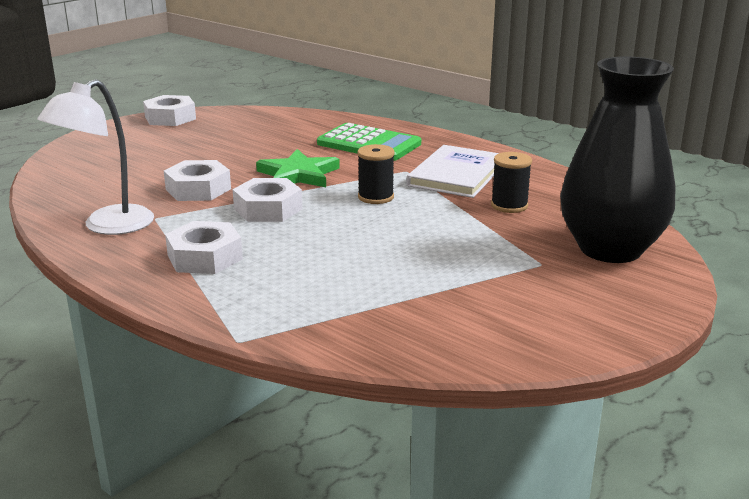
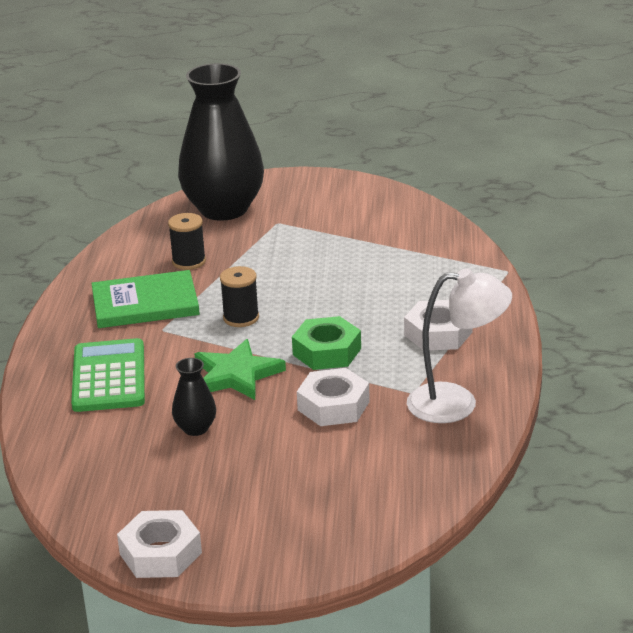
camera: 125 degrees left, 5 degrees up
(261, 149) = (195, 428): none -> black vase
(268, 209) = (327, 352): white nut -> green nut
(457, 175) = (145, 303): white book -> green book

